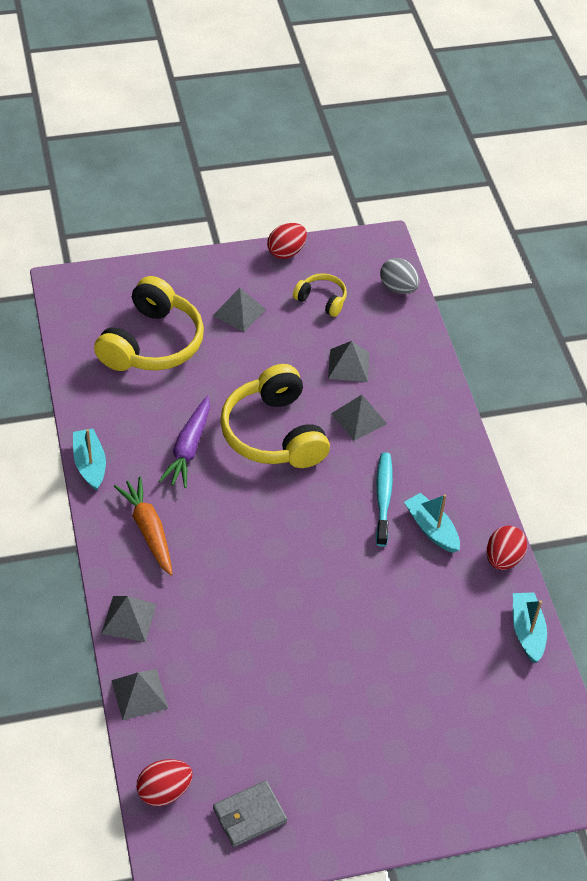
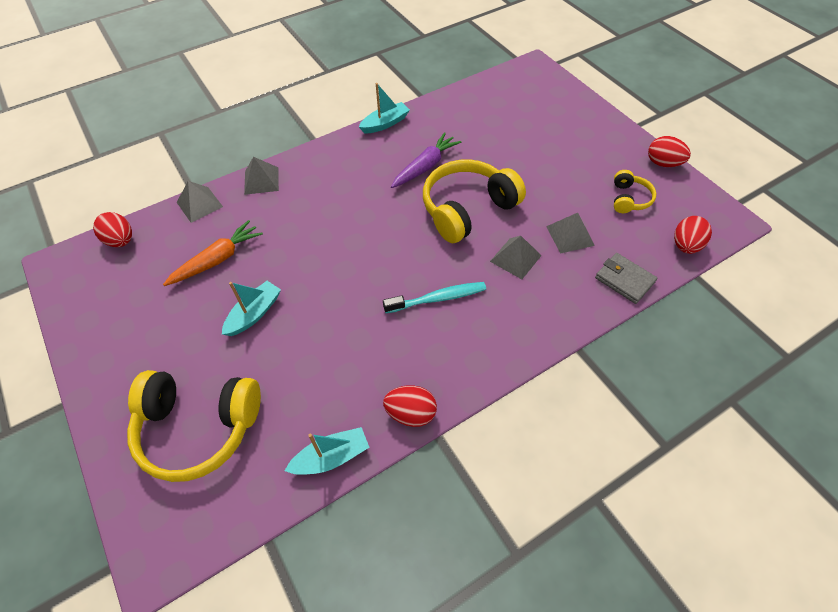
camera: 75 degrees right, 5 degrees up
(148, 530) = (341, 167): orange carrot -> orange carrot (217, 259)
(152, 343) = (512, 120): yellow headphones -> yellow headphones (198, 428)
(188, 448) = (425, 166): purple carrot -> purple carrot turned 135 degrees clockwise
(239, 312) = (577, 155): grey pyramid -> none
(249, 815) = (104, 295): grey wallet -> grey wallet (624, 280)
(398, 288) = (685, 246): grey egg -> red egg
(431, 529) = (420, 344): turquoise boat -> turquoise boat (254, 314)

